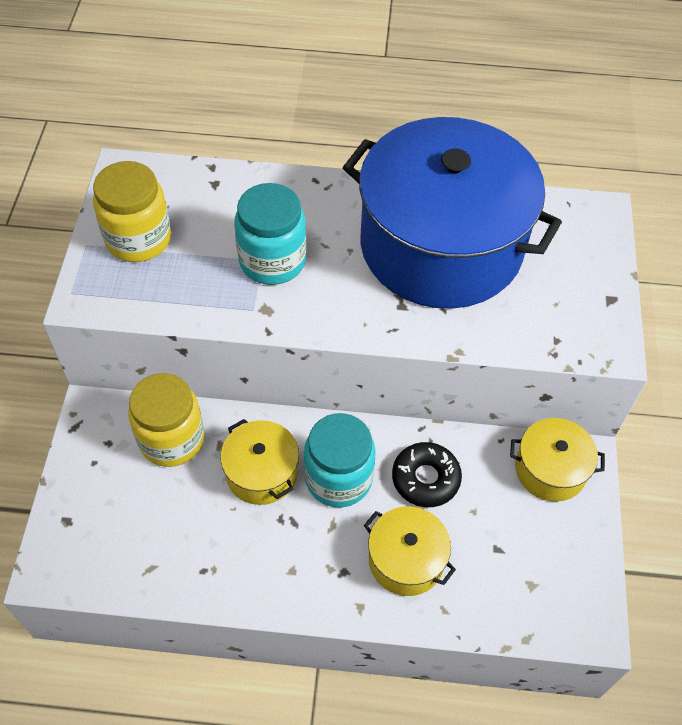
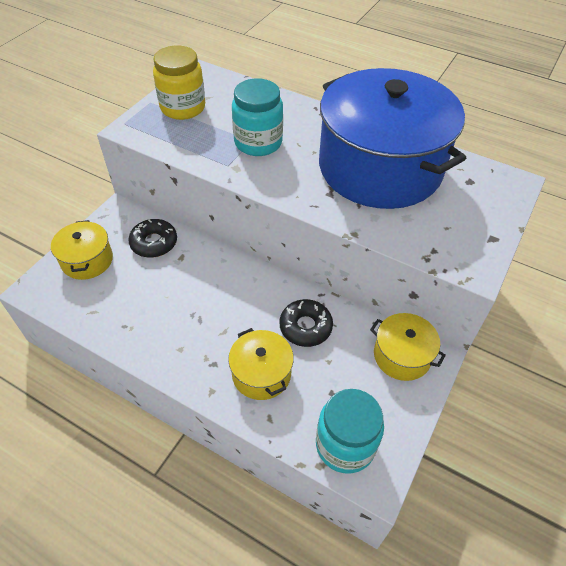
camera: 25 degrees right, 5 degrees down
(171, 439) = (154, 243): yellow jar -> black donut
(262, 472) = (197, 282): yellow pot -> yellow pot (87, 260)
(338, 478) = (245, 304): turquoise jar -> turquoise jar (345, 445)

